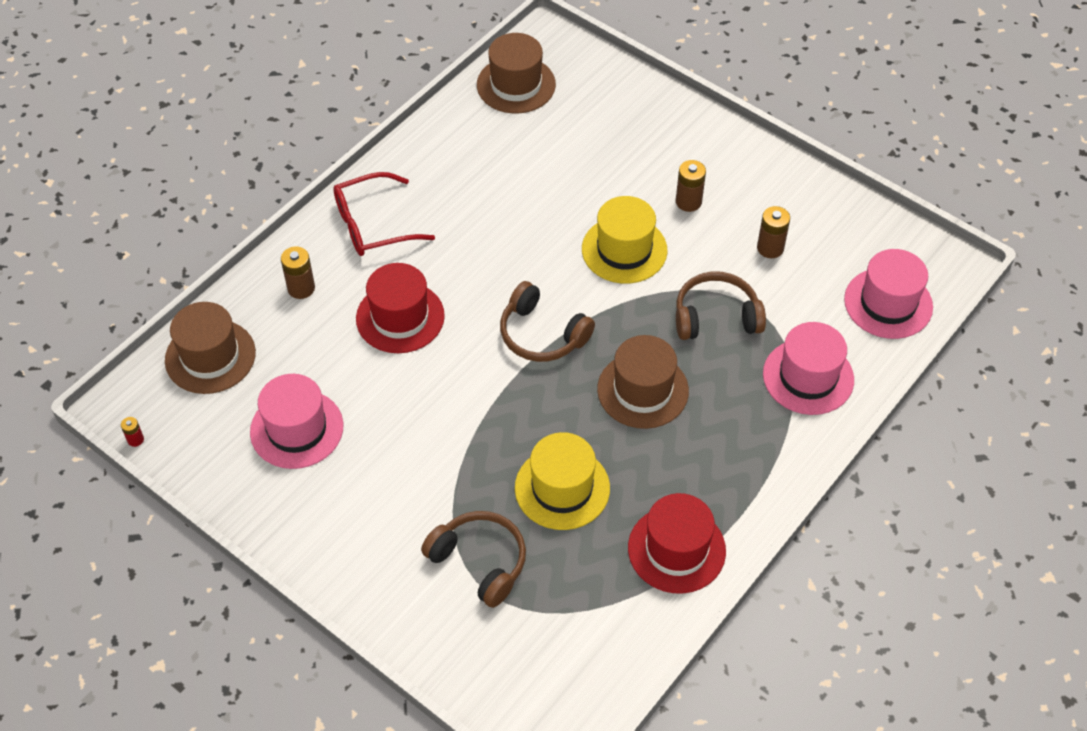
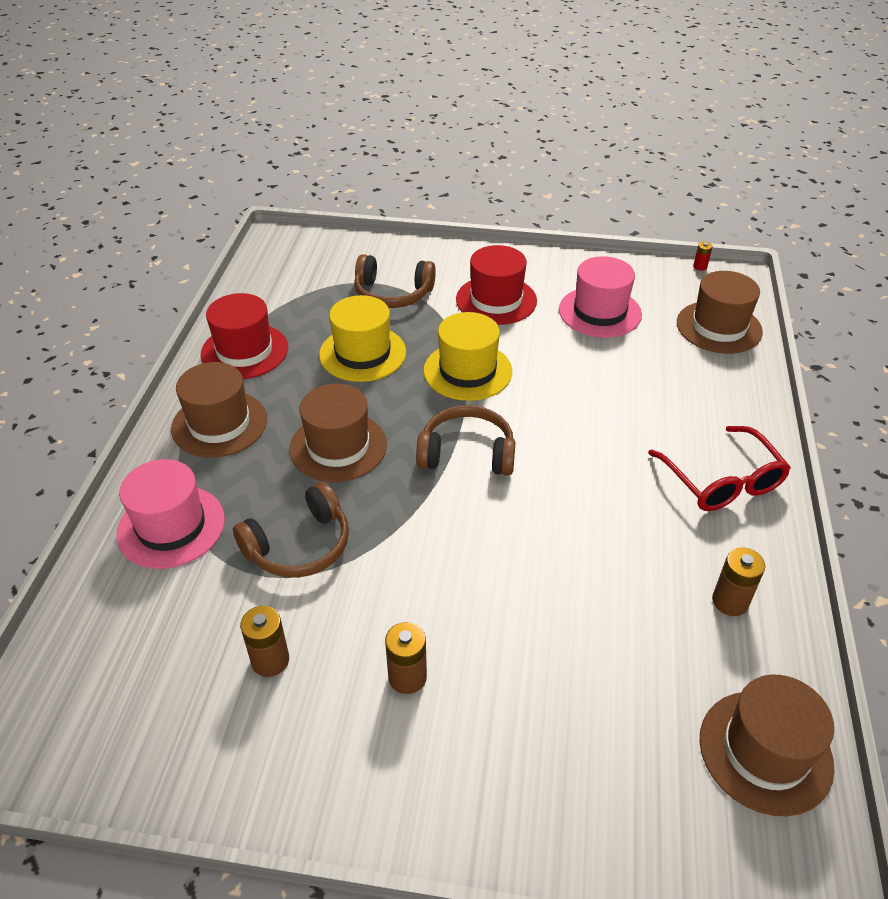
camera: 150 degrees right, 10 degrees down
(301, 288) = (715, 400): brown battery -> brown battery (730, 601)
(373, 225) = (722, 481): red glasses -> red glasses turned 120 degrees clockwise
(400, 317) = (607, 414): red hat -> red hat (496, 300)
(624, 250) = (445, 575): yellow hat -> yellow hat (467, 371)
(735, 464) = (219, 424): none -> brown hat
(888, 303) = (91, 654): pink hat -> none

